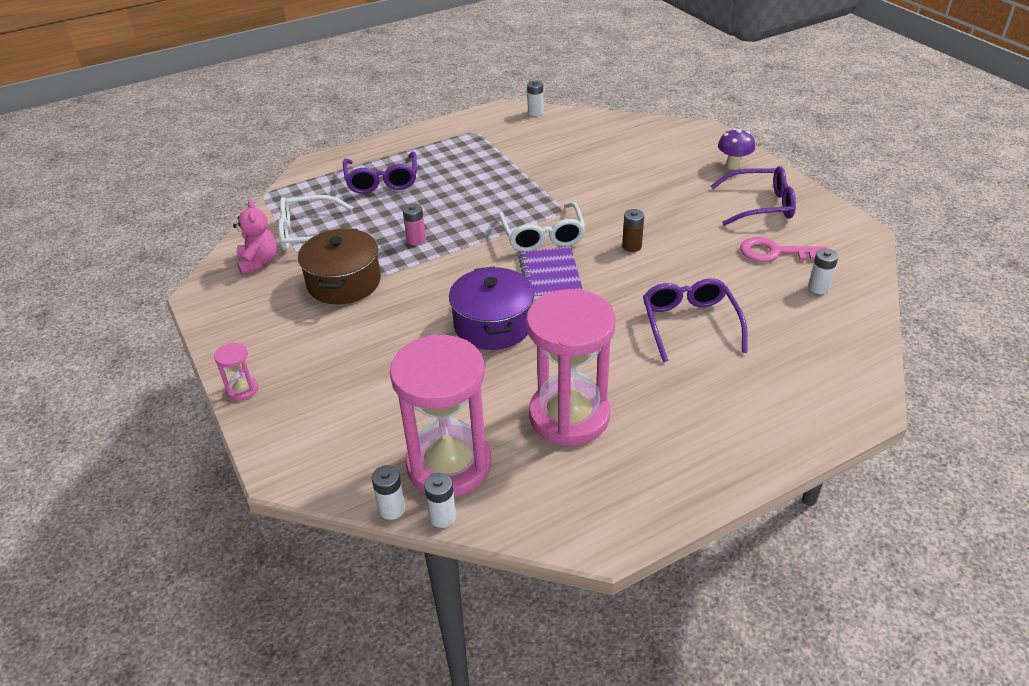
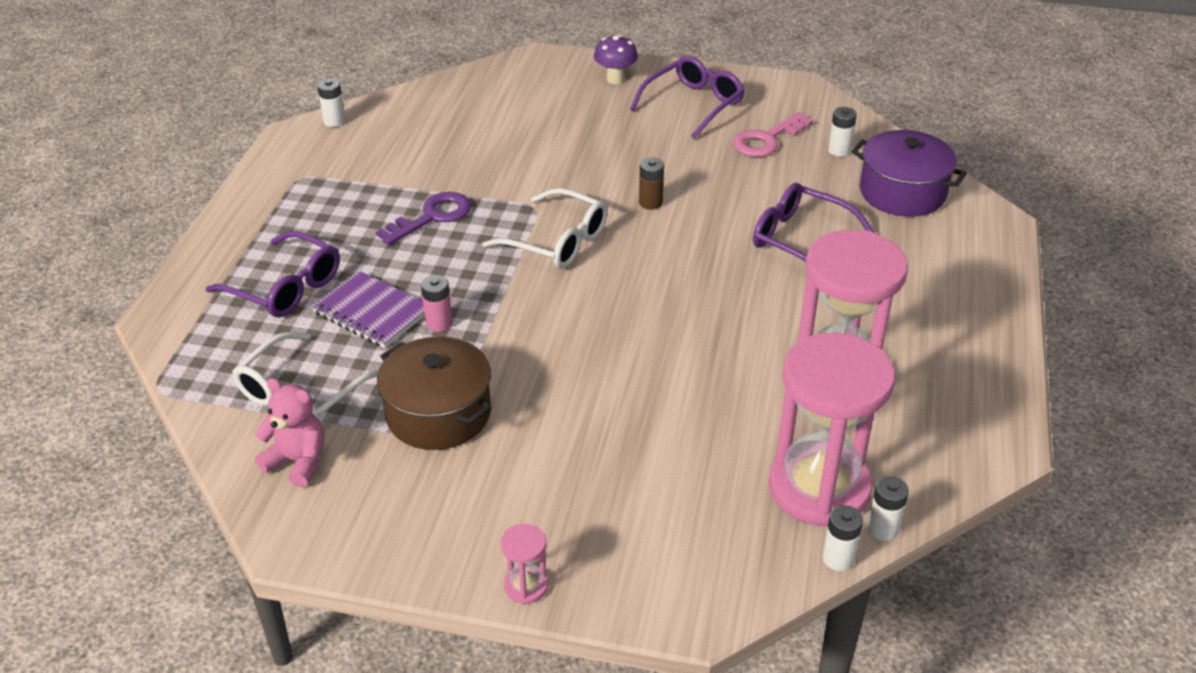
camera: 50 degrees left, 0 degrees up
(493, 325) = (653, 350): purple pot -> purple pot (902, 192)
(501, 186) = (432, 217): none -> purple key
(550, 275) = (626, 273): purple notebook -> purple notebook (372, 312)

